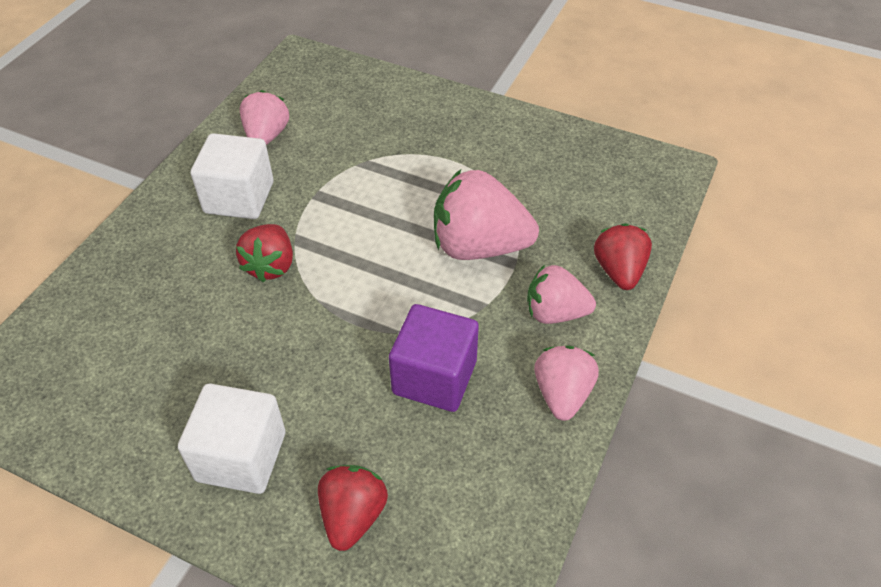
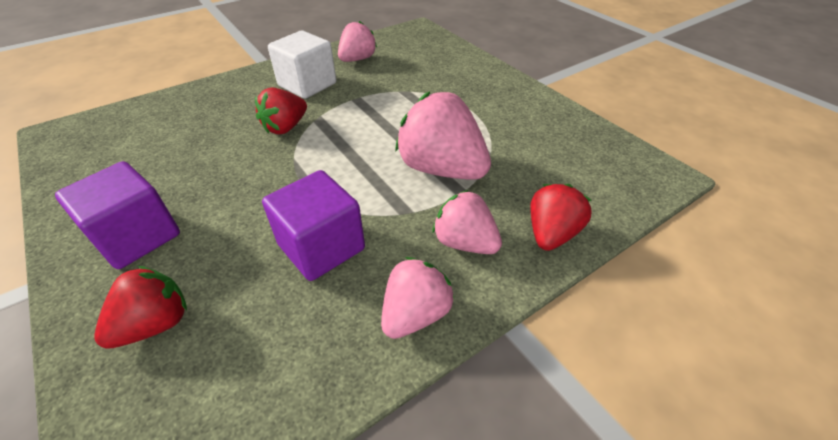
camera: 30 degrees right, 5 degrees down
(241, 456) = (137, 237): white cube -> purple cube

